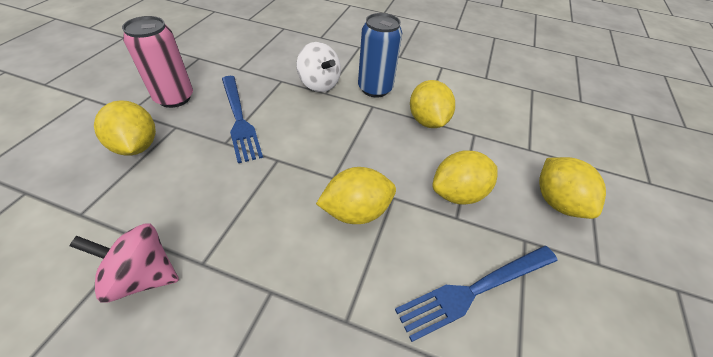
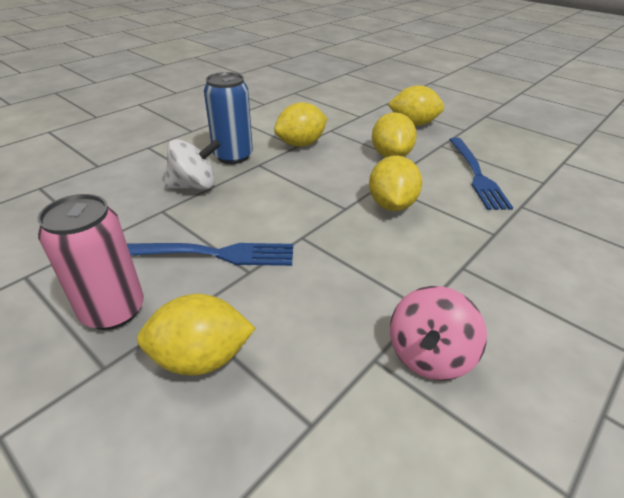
camera: 65 degrees left, 10 degrees down
(427, 121) = (301, 144): yellow lemon -> yellow lemon turned 45 degrees counterclockwise

